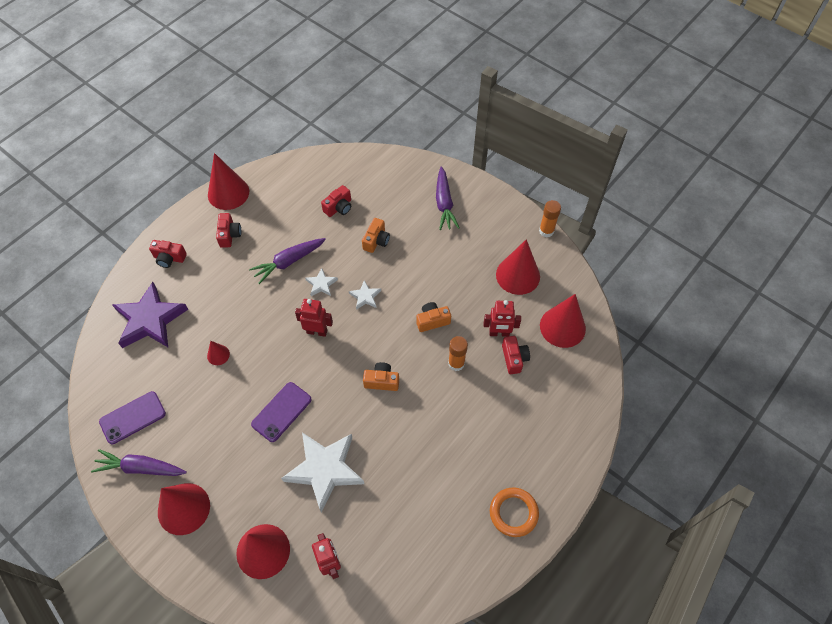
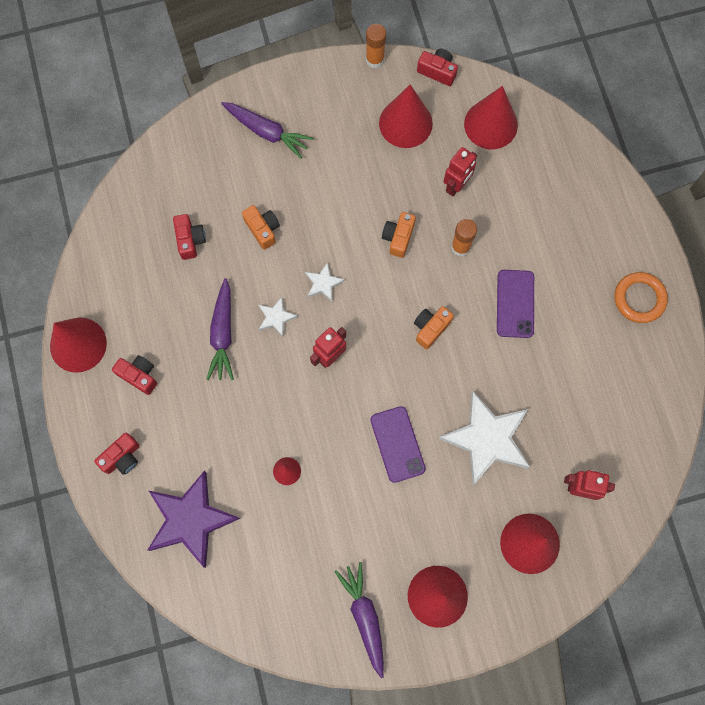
camera: 55 degrees left, 15 degrees up
(133, 418) = (300, 597): purple phone -> purple phone (515, 304)
(140, 468) = (364, 617): purple carrot -> purple carrot turned 120 degrees clockwise
(514, 358) = (492, 191): red camera -> red camera (437, 71)

